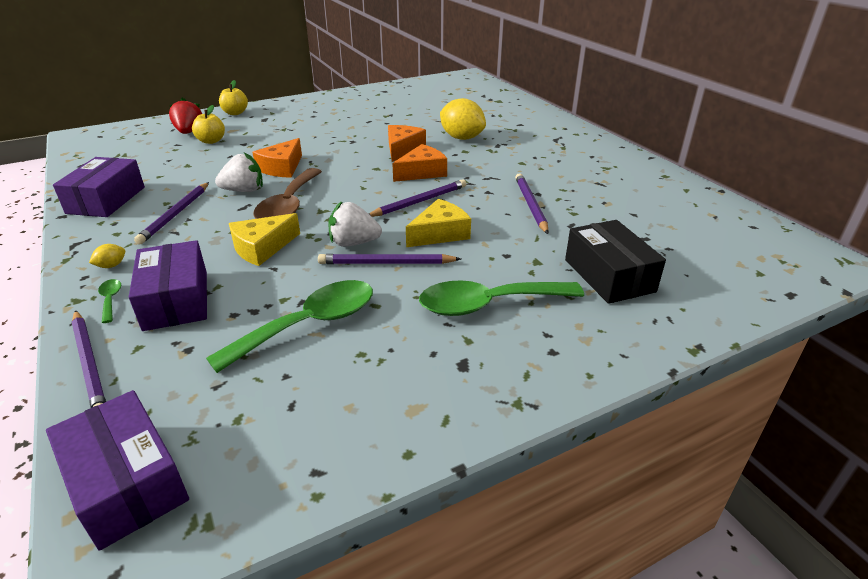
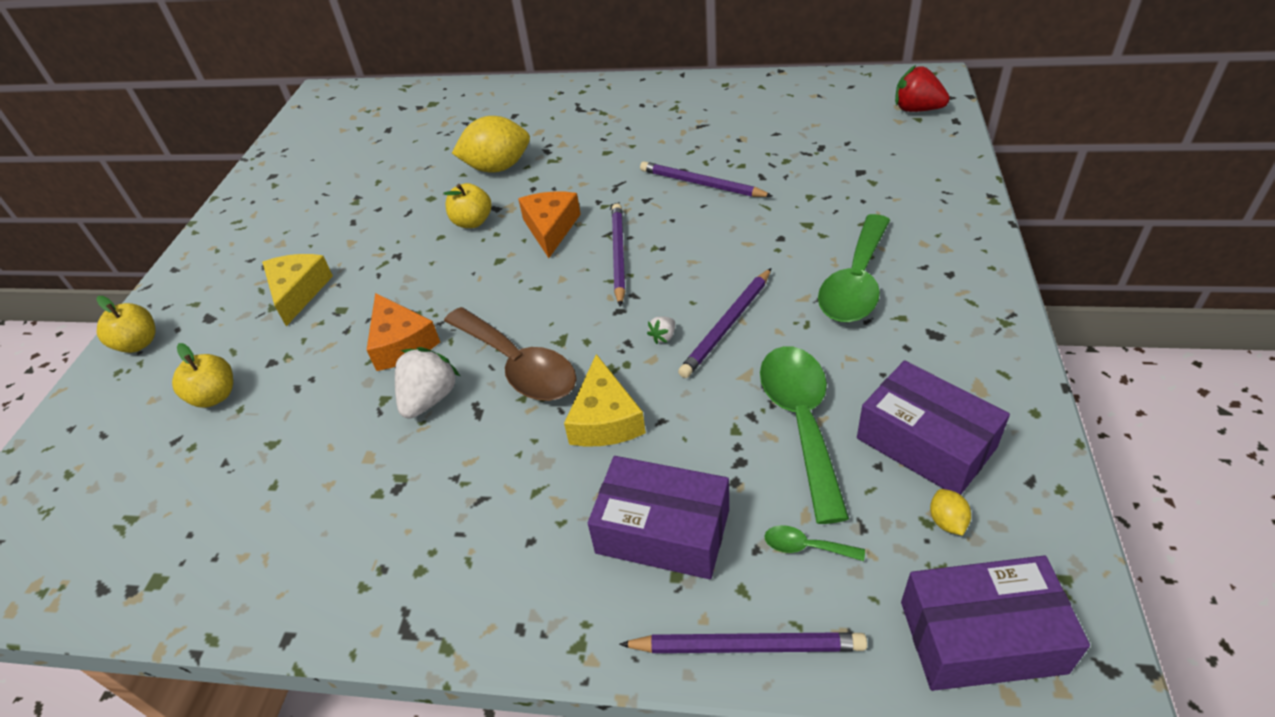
camera: 50 degrees left, 10 degrees up
(106, 200) = (290, 568): purple box -> purple box (925, 443)
(110, 300) = (609, 603): green spoon -> green spoon (805, 547)
(111, 266) = (515, 590): yellow lemon -> yellow lemon (947, 521)
(176, 214) = (428, 488): purple pencil -> none
(189, 132) = (143, 415): red strawberry -> red strawberry (916, 109)
(353, 243) = (663, 337): white strawberry -> white strawberry, size x0.47
(402, 149) = (472, 222): orange cheese -> yellow apple
(440, 233) = (701, 266): yellow cheese -> yellow cheese (298, 292)
(609, 275) = (863, 193): black box -> none

